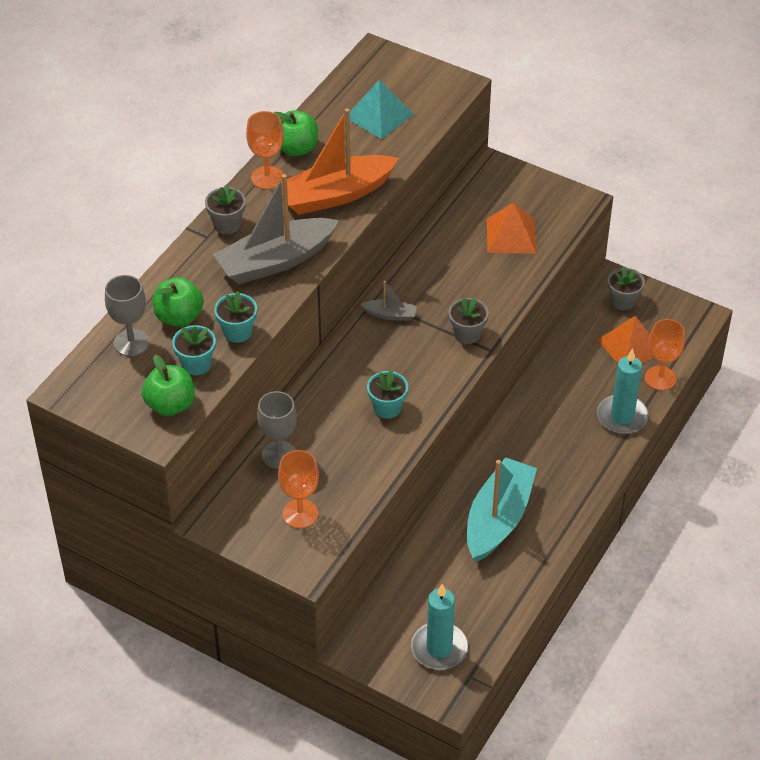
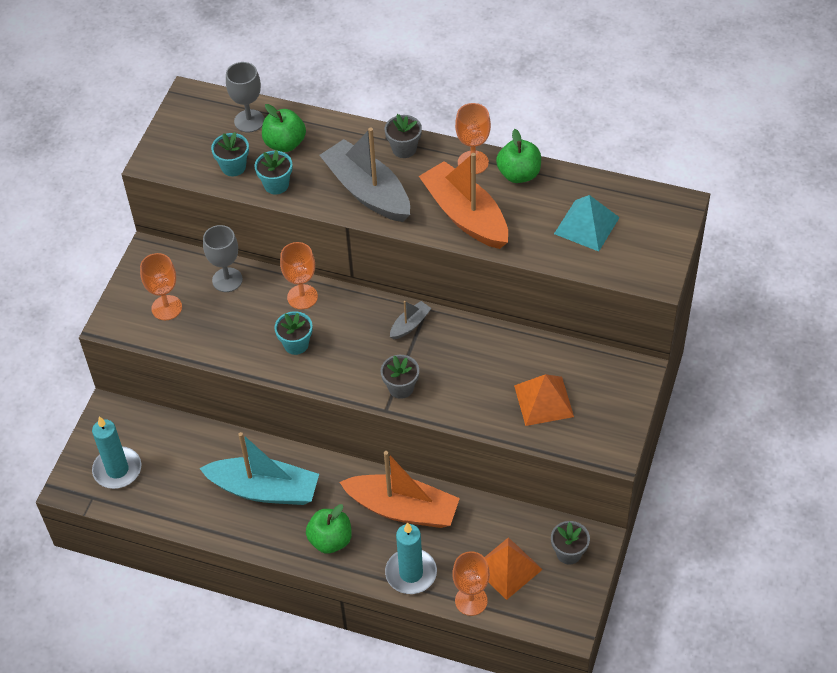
camera: 80 degrees right, 5 degrees up
(170, 405) = (186, 161): green apple -> green apple (330, 540)
(325, 394) = (302, 297): none -> orange goblet
(390, 315) = (410, 324): grey boat -> grey boat turned 135 degrees counterclockwise
(548, 411) = (403, 509): none -> orange boat

